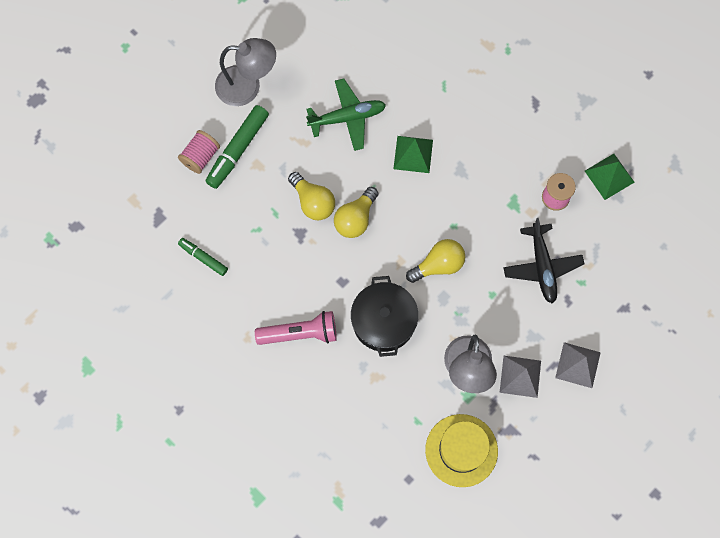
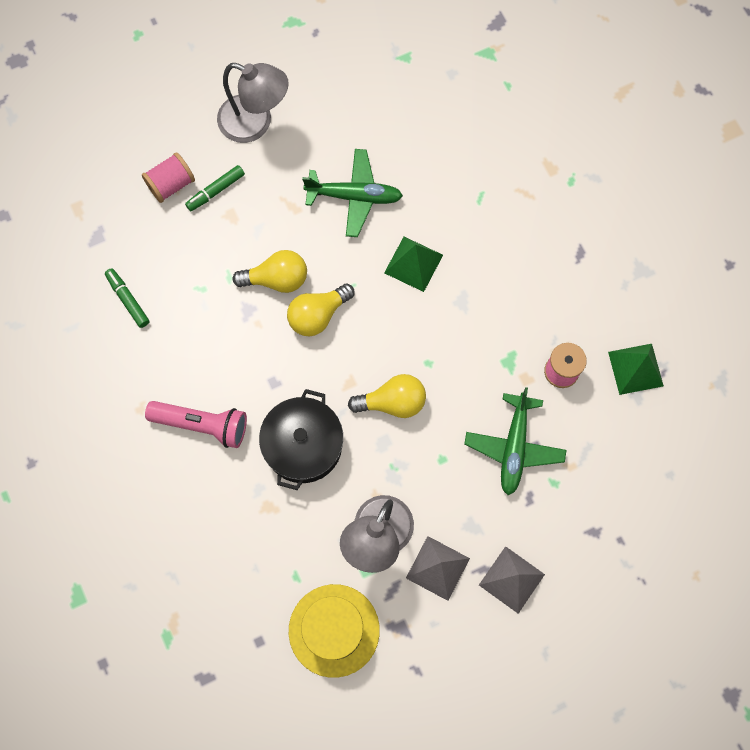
camera: 20 degrees right, 0 degrees up
(238, 150) = (215, 191): green marker -> green marker, size x0.59
(313, 202) = (277, 279): yellow light bulb -> yellow light bulb turned 75 degrees counterclockwise
(542, 267) = (514, 447): black plane -> green plane

